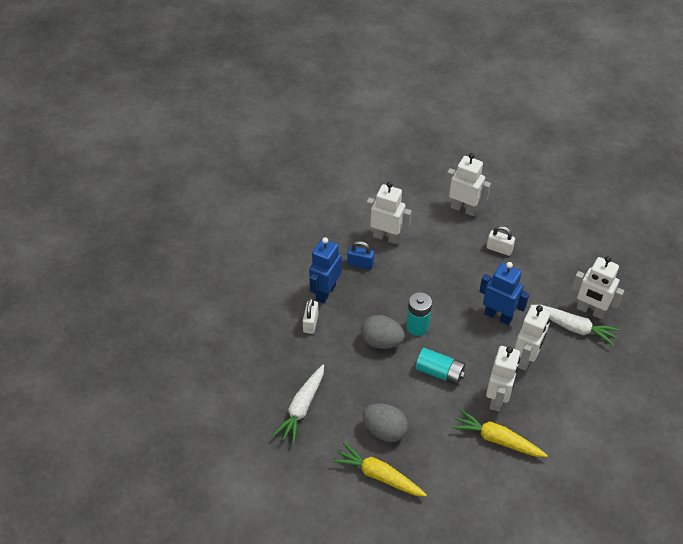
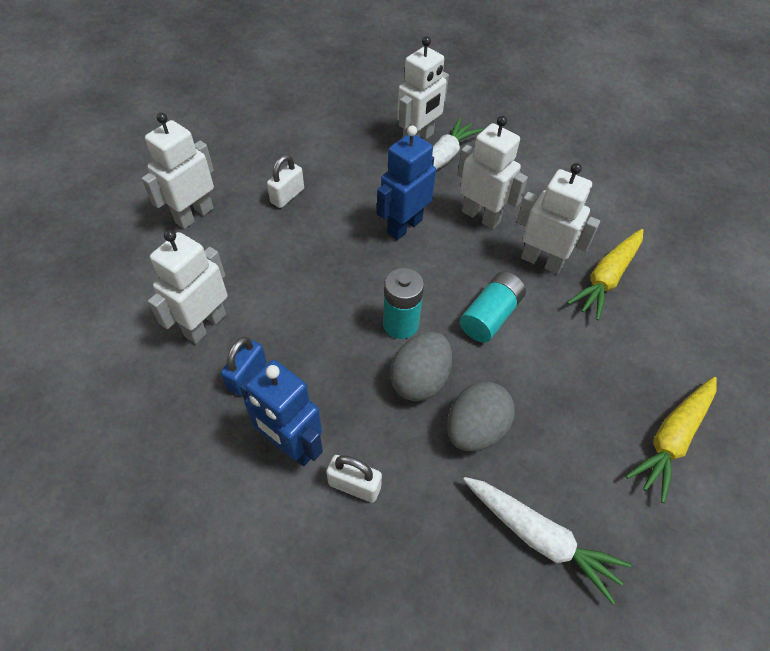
camera: 80 degrees left, 5 degrees up
(384, 431) = (590, 412): grey egg -> grey egg (475, 429)

